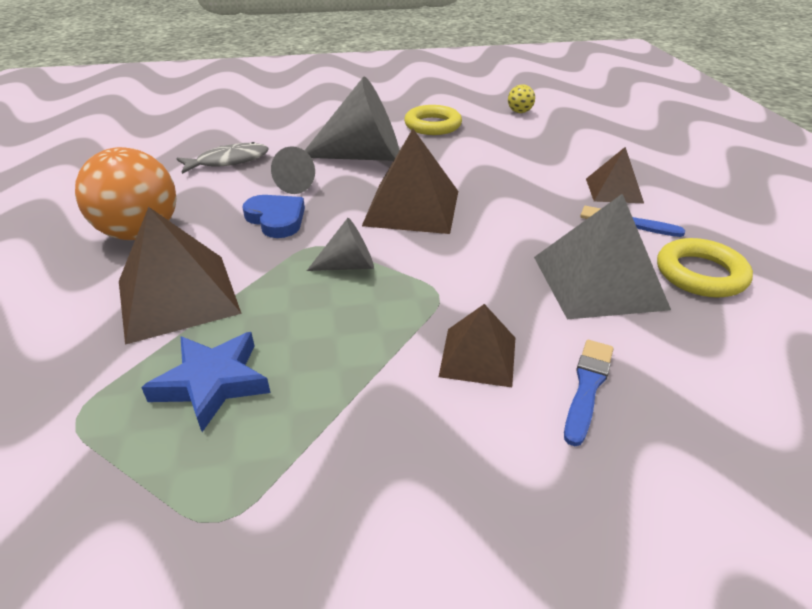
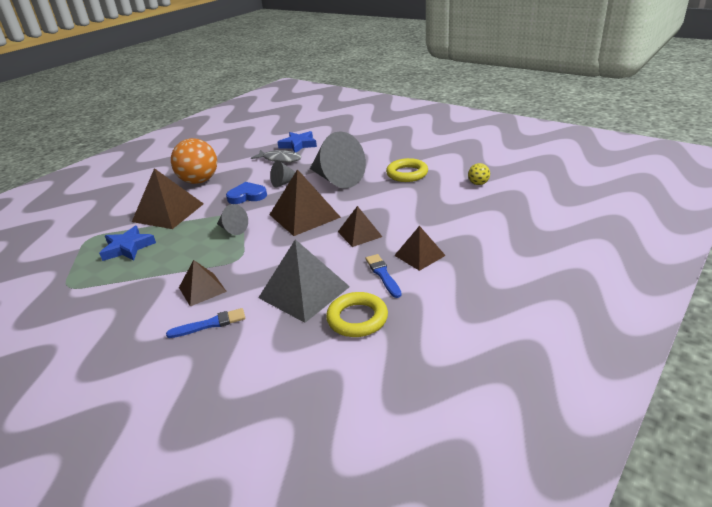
camera: 50 degrees right, 5 degrees down
(219, 137) = (298, 145): none -> blue star
(276, 219) = (247, 196): blue heart -> blue heart turned 105 degrees counterclockwise
(516, 198) = (359, 234): none -> brown pyramid

